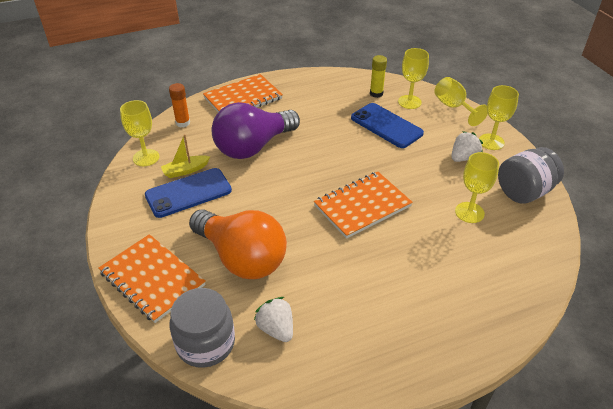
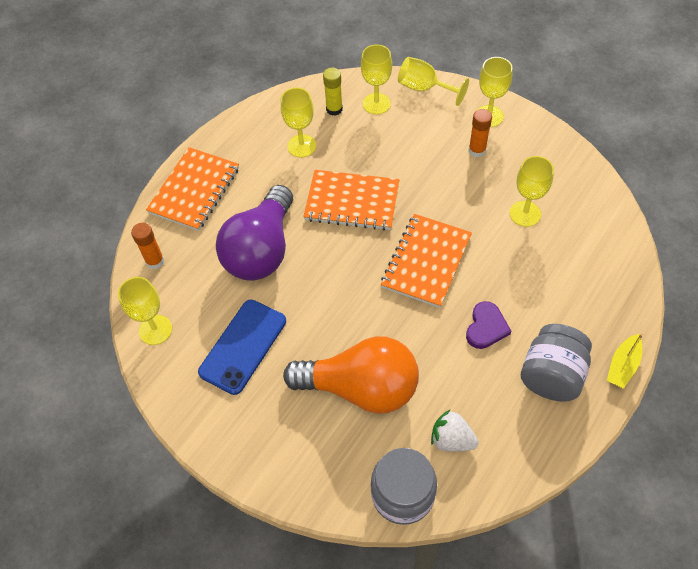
camera: 30 degrees left, 15 degrees up
(152, 279) = (295, 464): orange notebook -> orange notebook (352, 202)
(185, 170) = (215, 321): yellow boat -> yellow boat (622, 366)
(335, 104) = (301, 146): none -> yellow goblet
(372, 269) = (486, 327): none -> purple heart
(386, 126) = (376, 148): blue phone -> none
(463, 158) = (477, 150): white strawberry -> orange glue stick
(524, 192) = (555, 163): grey jar -> grey jar (551, 375)

